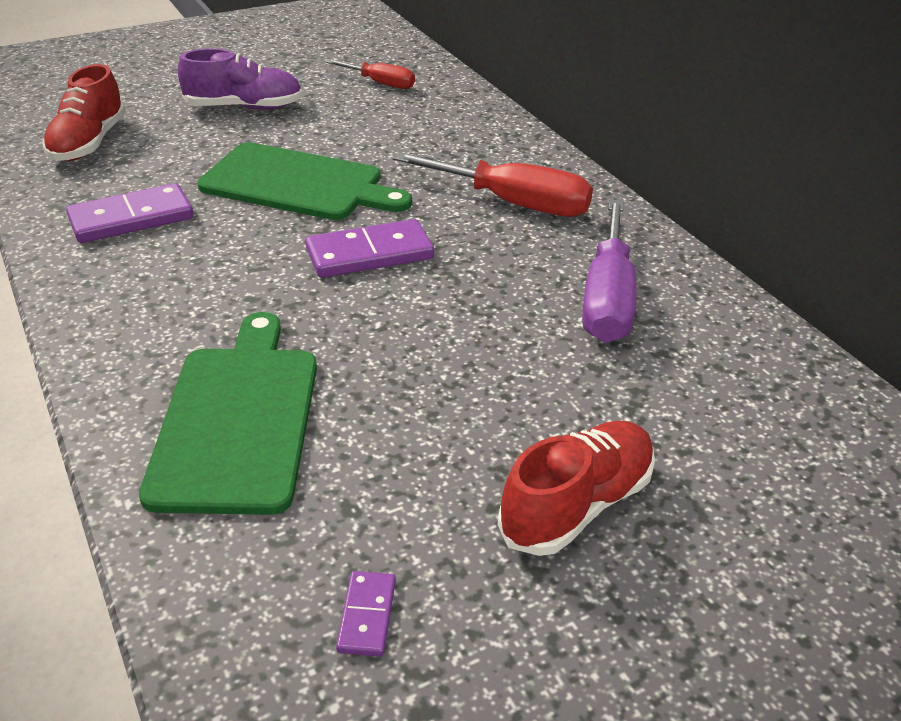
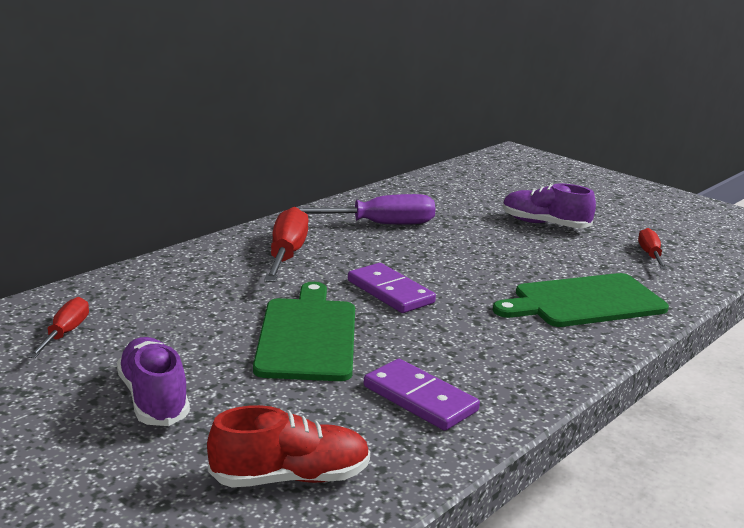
camera: 110 degrees left, 15 degrees down
(366, 616) = (650, 255): purple domino -> red screwdriver
(577, 505) = (544, 224): red shoe -> purple shoe

